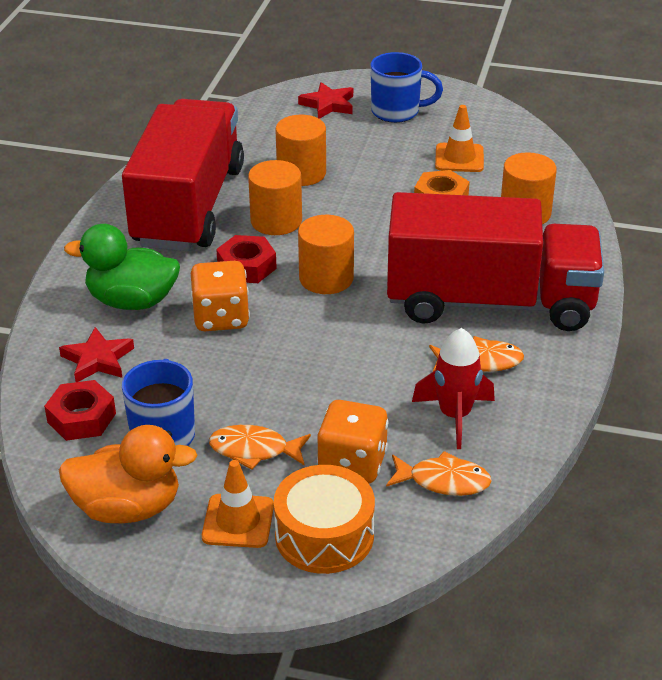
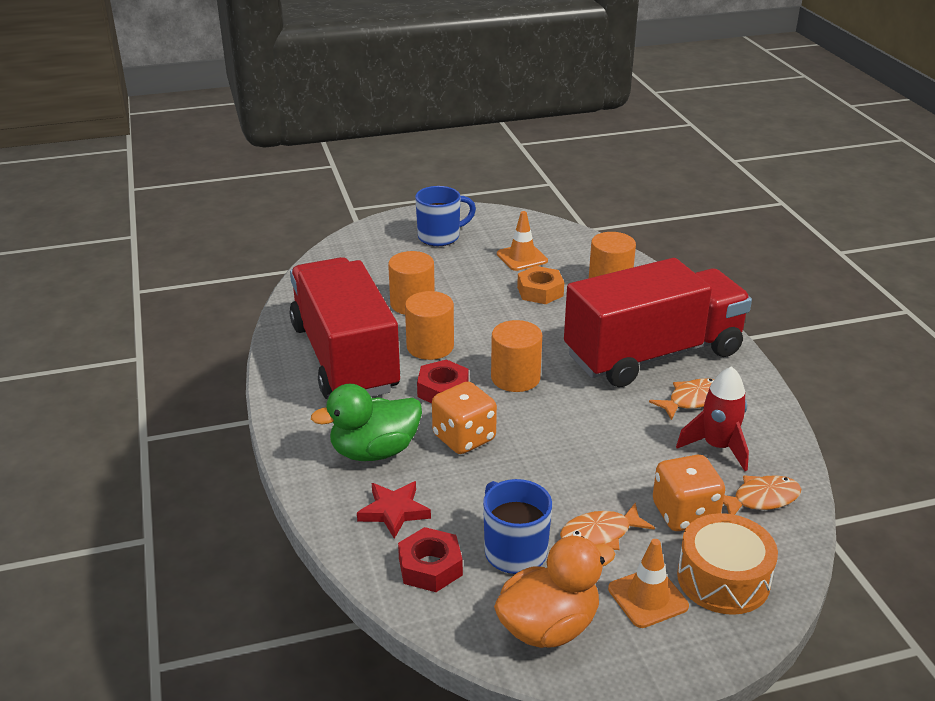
camera: 30 degrees left, 5 degrees down
(328, 104) = (380, 246): red star -> none

